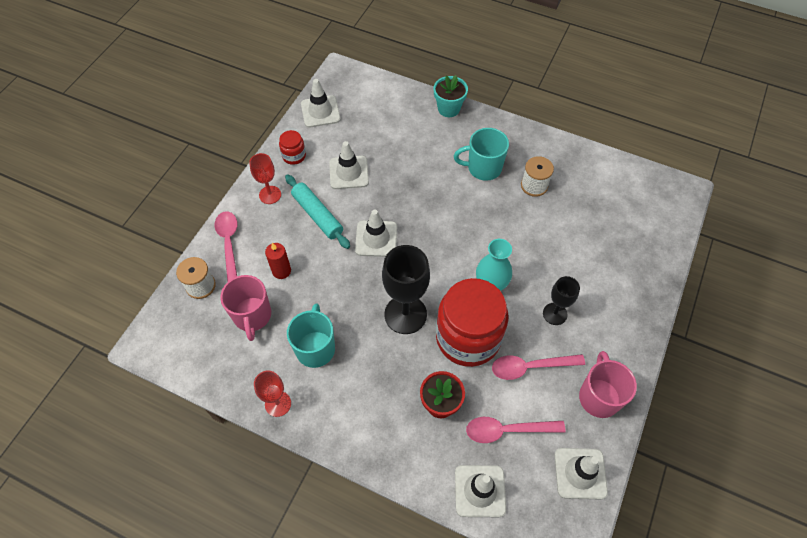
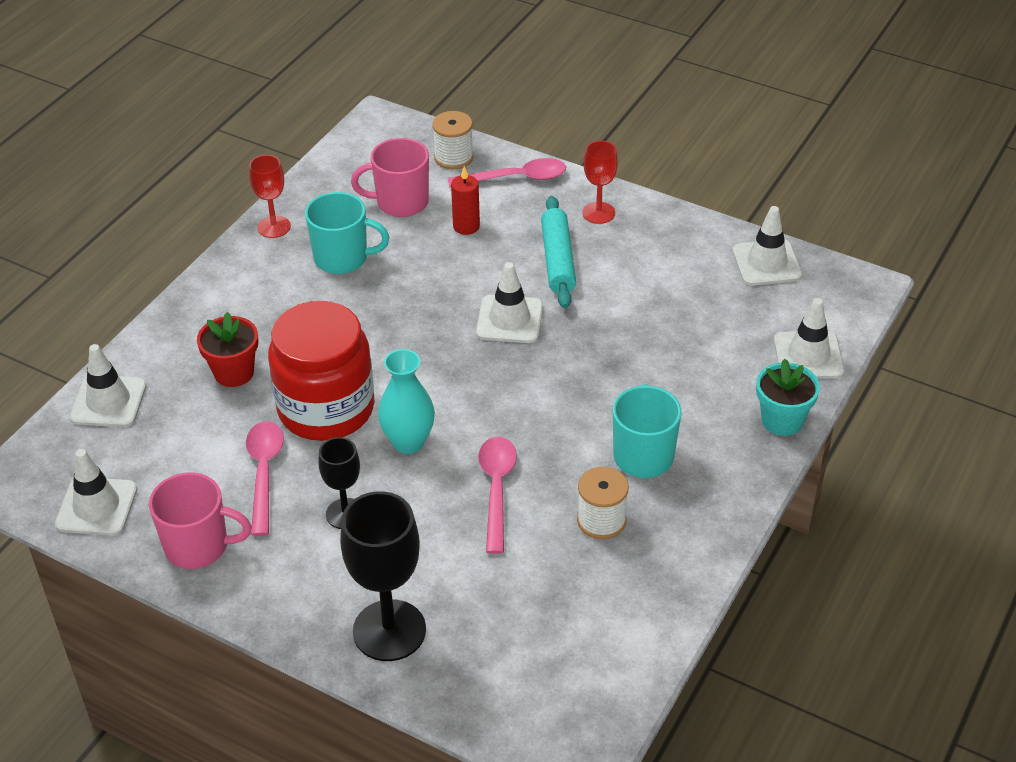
camera: 95 degrees right, 15 degrees down
(294, 156) = (672, 235): red jar -> none
(317, 215) = (558, 260): turquoise rolling pin -> turquoise rolling pin turned 60 degrees counterclockwise
(349, 172) = (638, 293): white traffic cone -> white traffic cone (808, 356)
(405, 314) = (376, 345): black goblet -> black goblet (389, 630)
(507, 430) = (179, 437): pink spoon -> pink spoon (497, 489)

